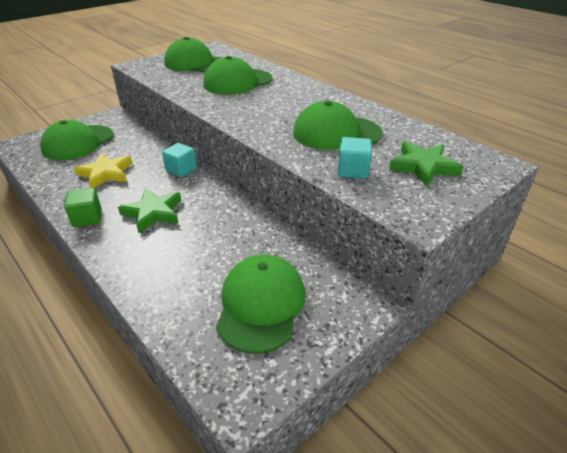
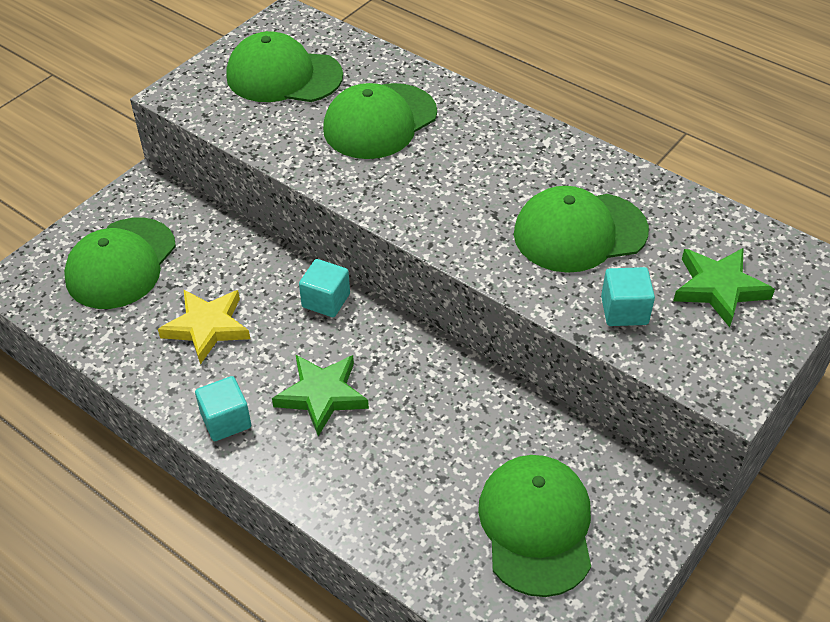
camera: 10 degrees left, 10 degrees up
(87, 218) = (226, 420): green cube -> turquoise cube

